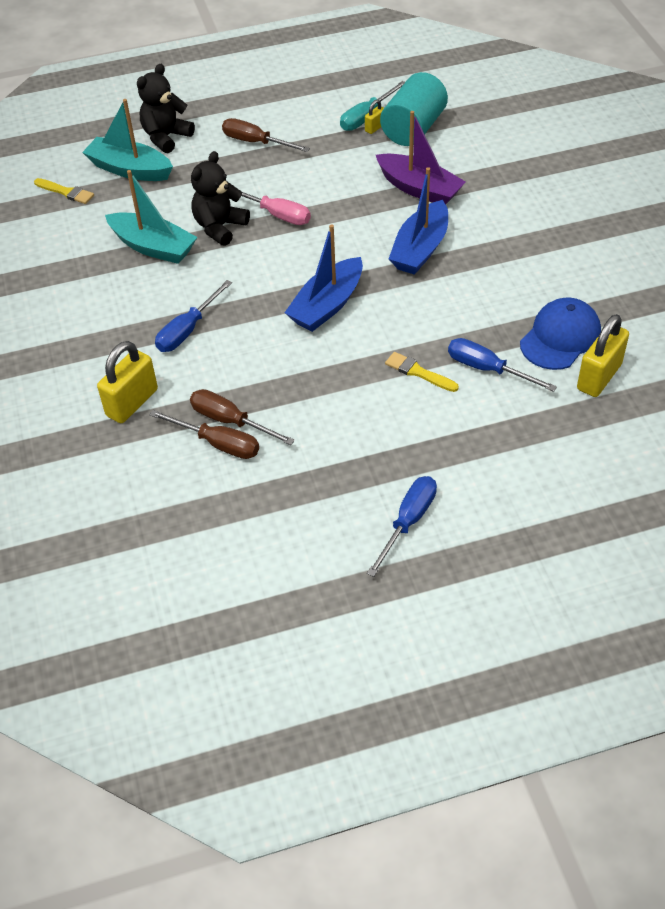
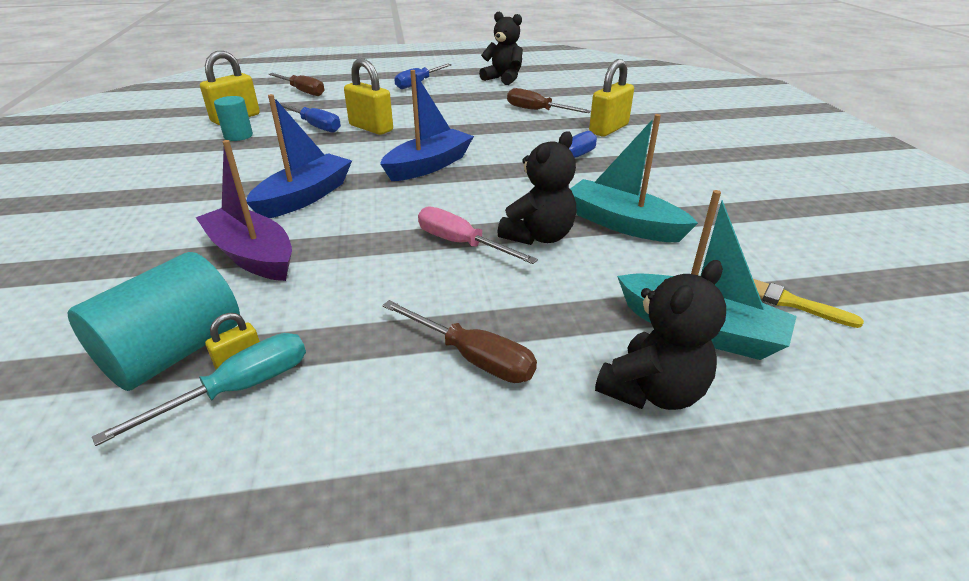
camera: 175 degrees left, 15 degrees down
(230, 421) = (527, 118): brown screwdriver -> brown screwdriver (303, 91)
(273, 559) = (503, 79): none -> black teddy bear
(418, 372) = (371, 128): yellow brush -> yellow padlock
(560, 337) = (238, 136): blue cap -> turquoise cylinder

